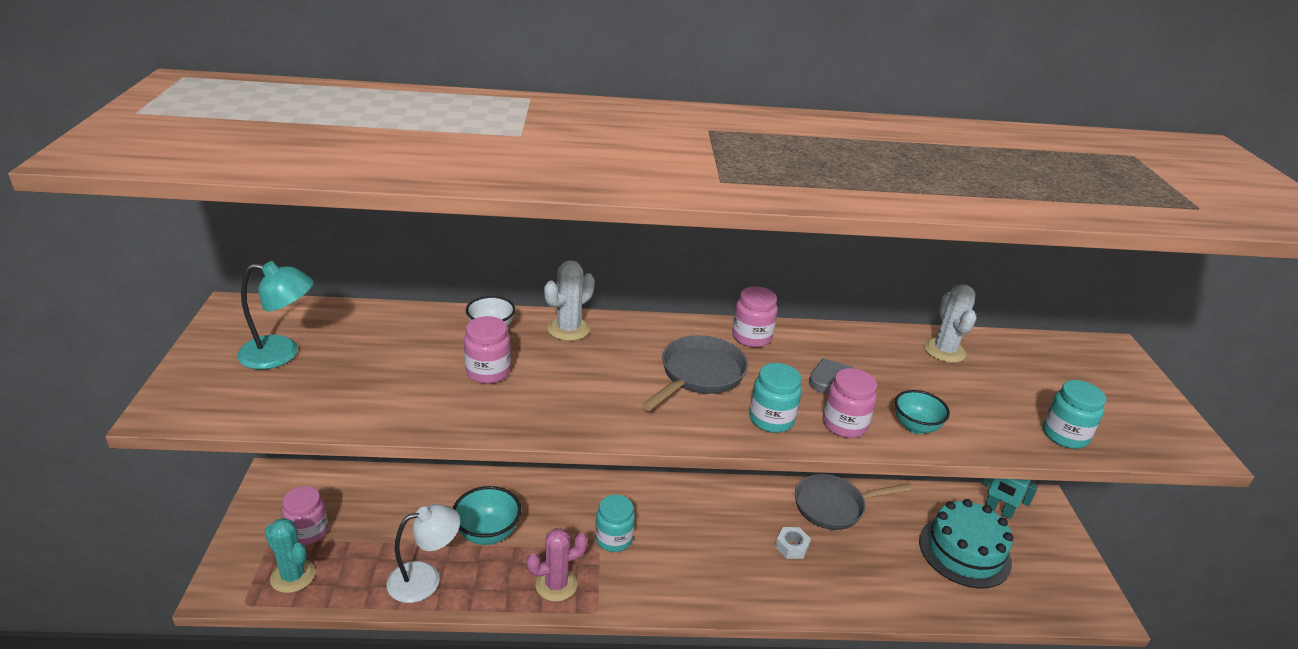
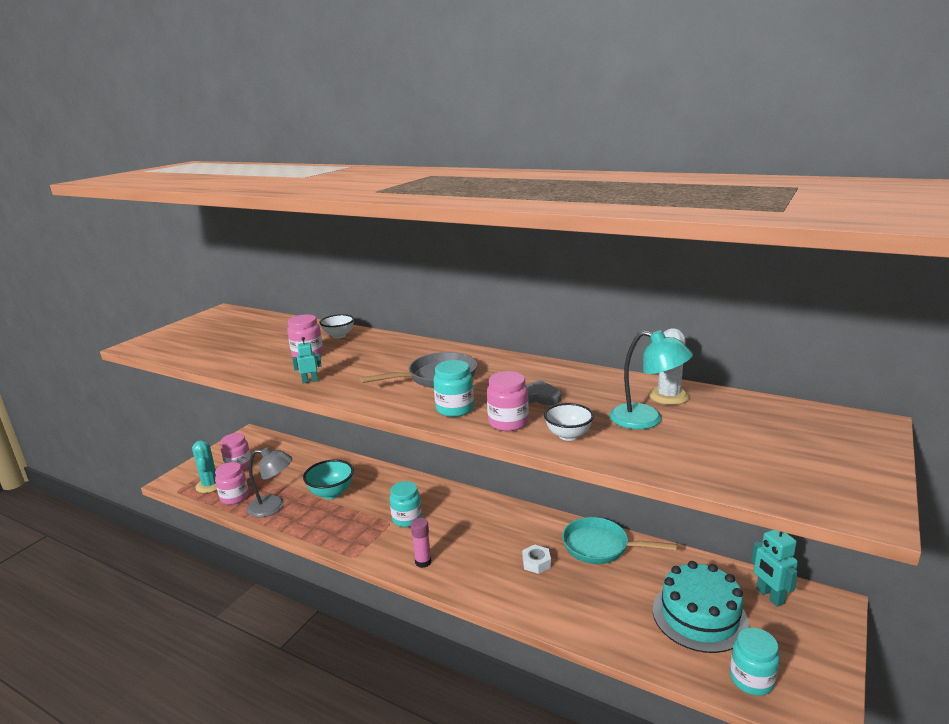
camera: 35 degrees right, 10 degrees down
(281, 354) = (216, 331): turquoise lamp -> turquoise lamp (646, 420)
(425, 578) = (273, 507): white lamp -> grey lamp
(548, 417) = (310, 381): none -> turquoise robot
(556, 585) = (344, 534): pink cactus -> none
(568, 329) = (385, 342): white cactus -> none
(679, 588) = (423, 562): none -> pink glue stick
(751, 337) = (507, 364): pink jar -> pink jar (234, 497)
(834, 506) = (600, 547): grey pan -> turquoise pan
(915, 427) = (568, 435): turquoise bowl -> white bowl
(1064, 435) = (713, 470): turquoise jar -> turquoise jar (751, 680)

